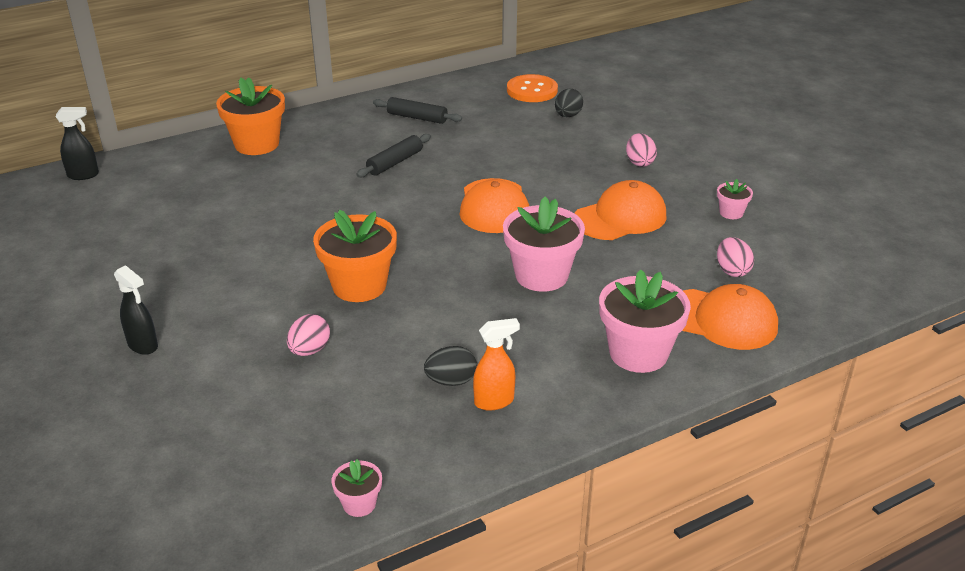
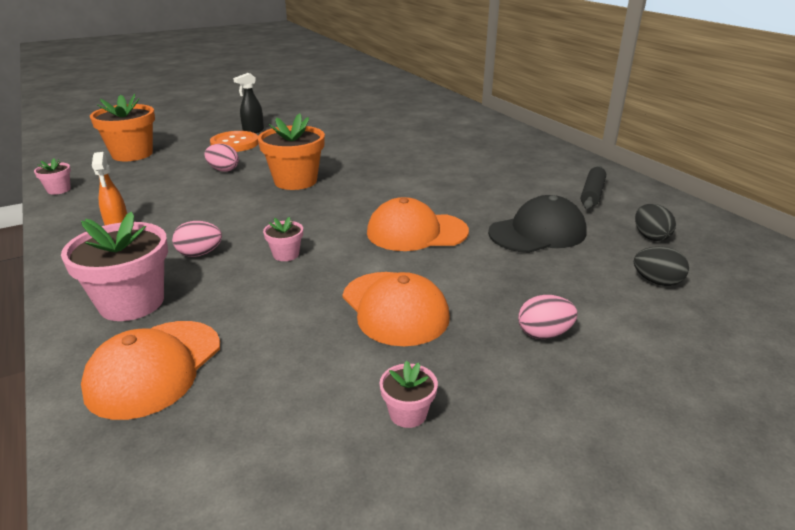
camera: 90 degrees right, 5 degrees down
(84, 175) = (448, 103): black spray bottle -> none
(257, 144) = (507, 139): orange flower pot -> orange flower pot (132, 154)
(395, 162) = (493, 187): black rolling pin -> none
(451, 381) = (156, 215): black egg -> black egg (650, 237)
(493, 150) = (538, 232): none -> black cap
(532, 90) = (714, 258): orange button -> orange button (235, 143)
(541, 275) = (286, 254): pink flower pot -> pink flower pot, size x0.48
(732, 271) = (254, 392): pink egg -> pink egg (200, 254)

